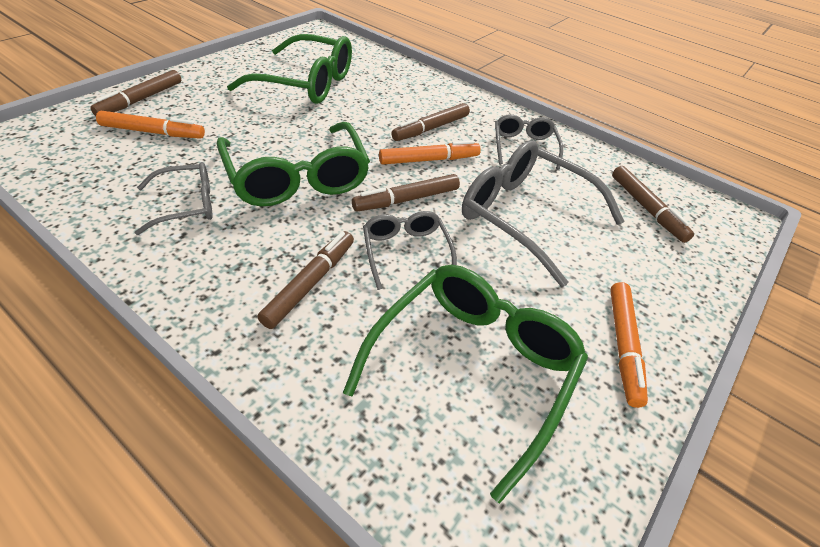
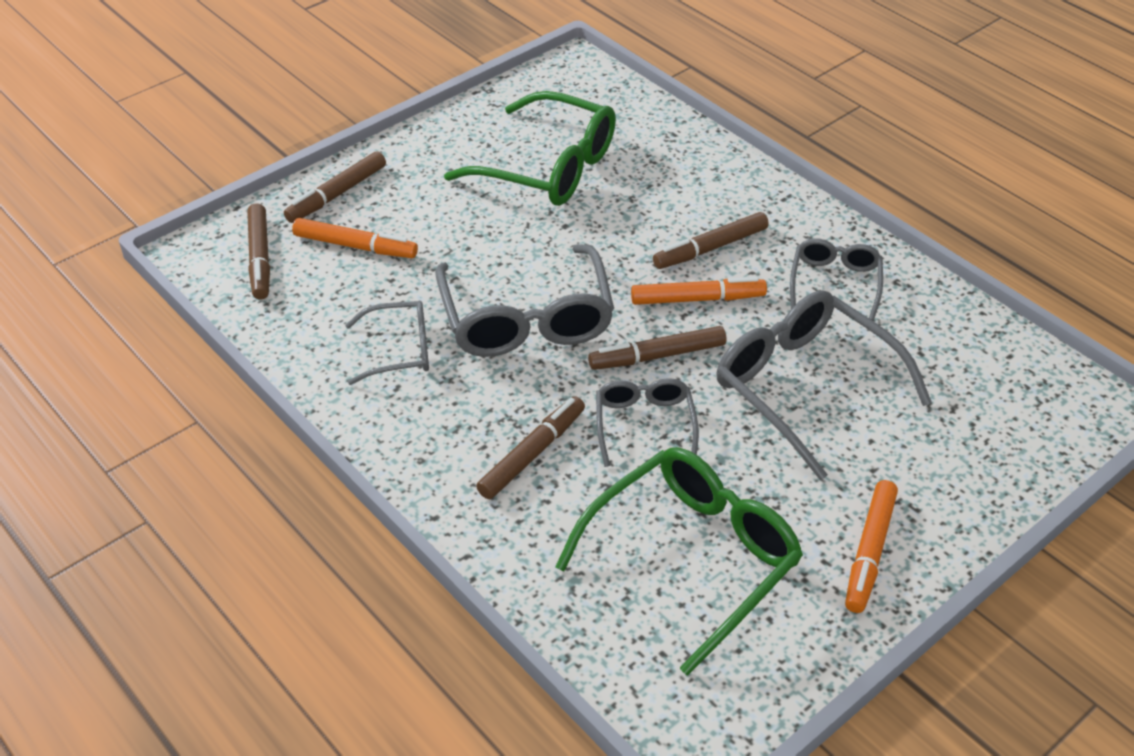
camera: 15 degrees right, 0 degrees up
(297, 179) = (527, 320): green glasses -> grey glasses
(646, 208) = (976, 385): brown marker -> brown marker (260, 258)

